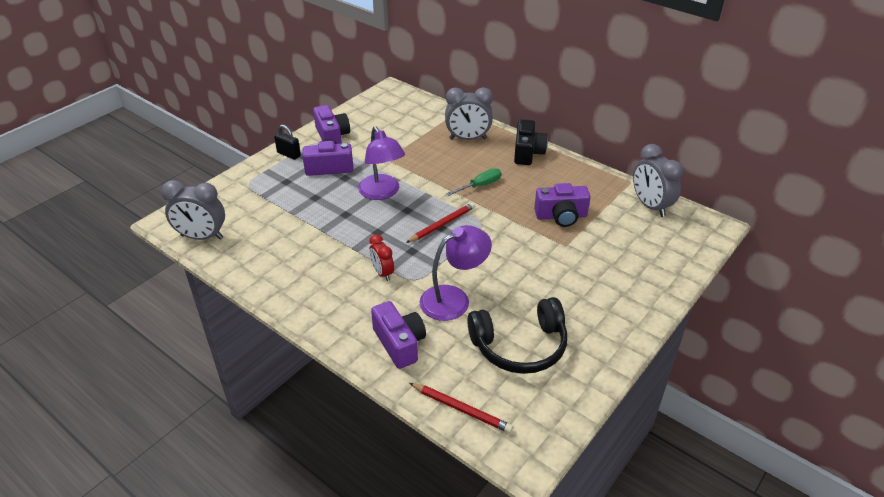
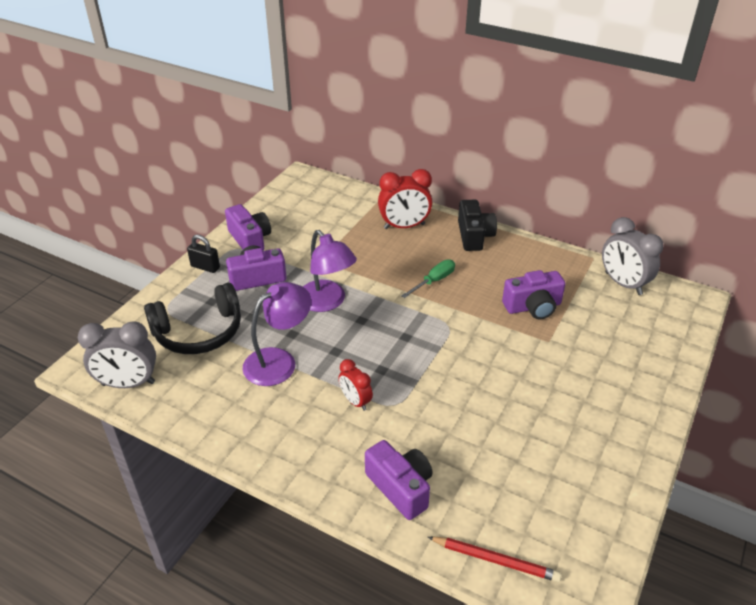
camera: 10 degrees left, 0 degrees up
(442, 224) = (406, 333): red pencil -> none
(454, 298) = (446, 422): purple lamp -> purple lamp (279, 361)
(468, 138) = (404, 226): grey clock -> red clock
(520, 346) = (536, 471): black headphones -> black headphones (199, 332)

